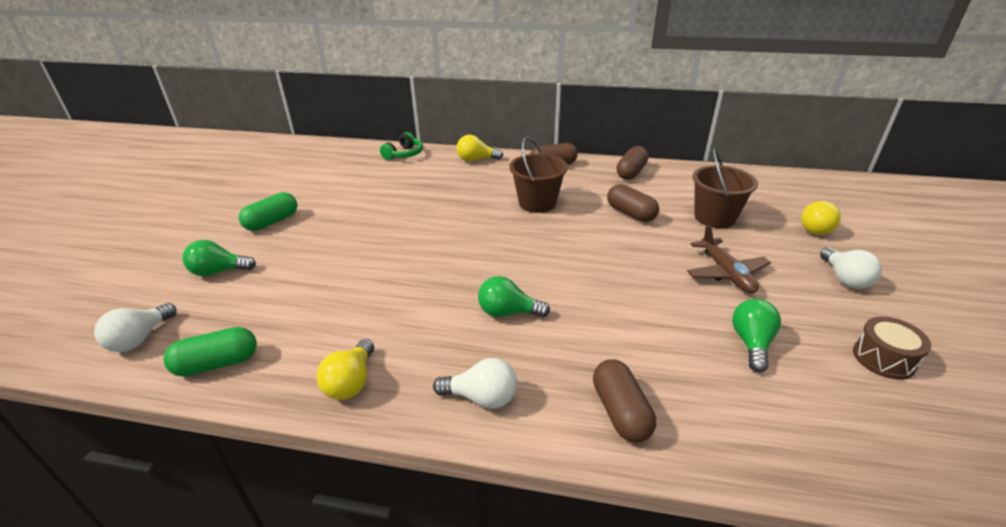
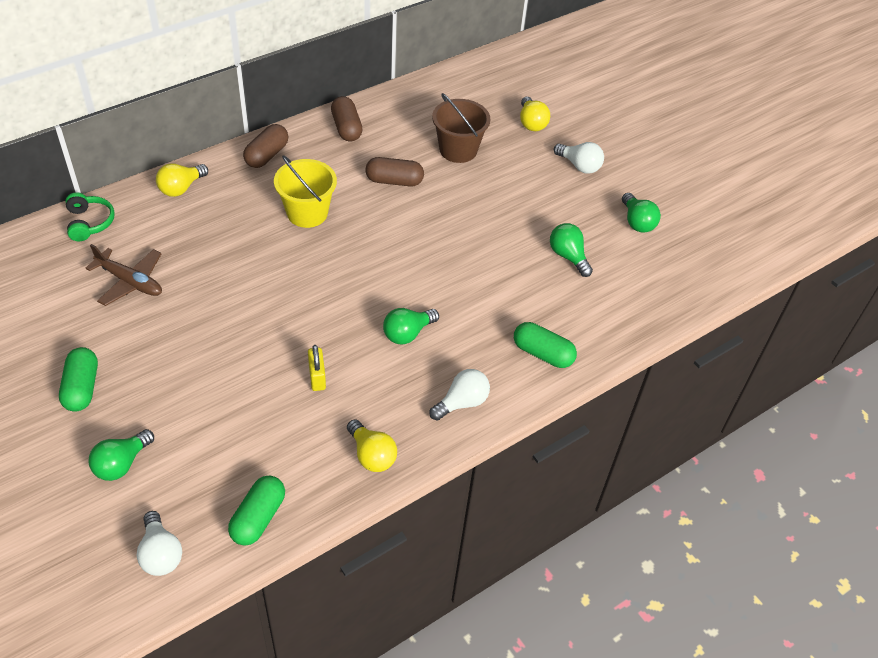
camera: 50 degrees left, 15 degrees up
(399, 299) = (317, 377): none -> yellow padlock
(537, 203) = (307, 213): brown bucket -> yellow bucket
(621, 411) = (543, 353): brown capsule -> green capsule
(726, 273) = (510, 205): brown plane -> brown plane (130, 282)
(883, 358) = (637, 222): brown drum -> green light bulb

